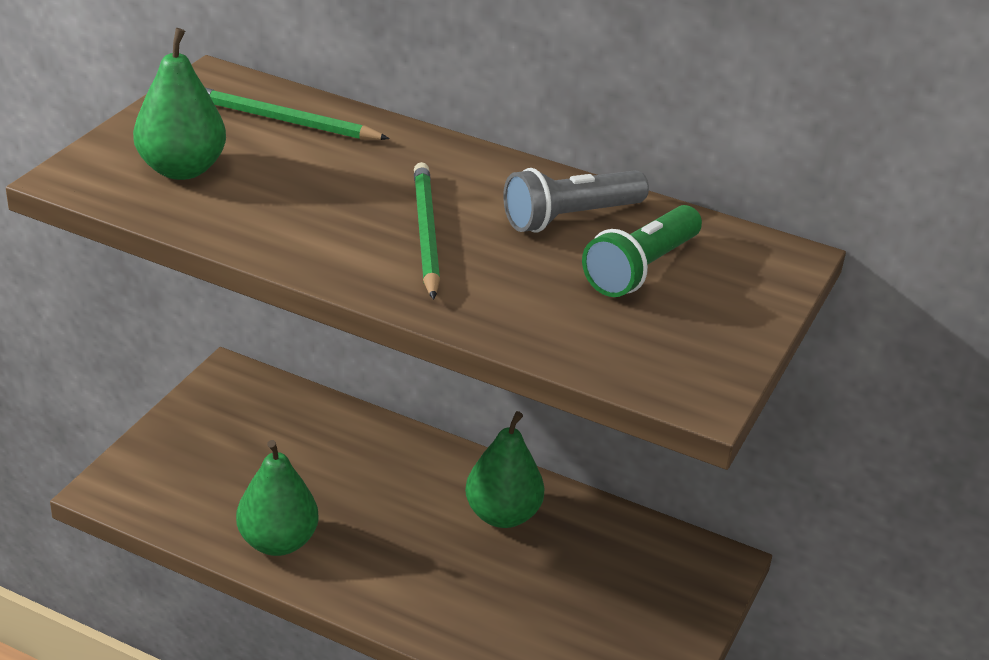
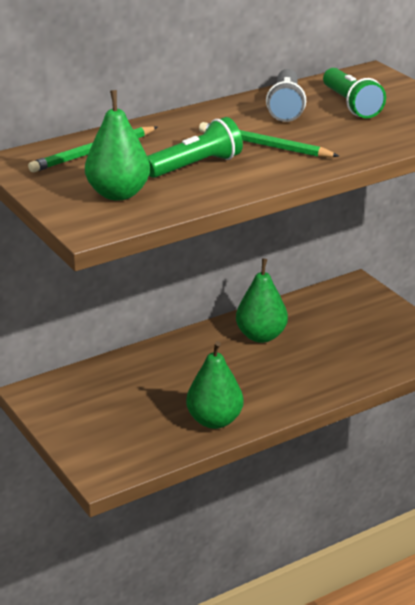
camera: 55 degrees left, 5 degrees down
(311, 199) = (196, 166): none -> green flashlight

